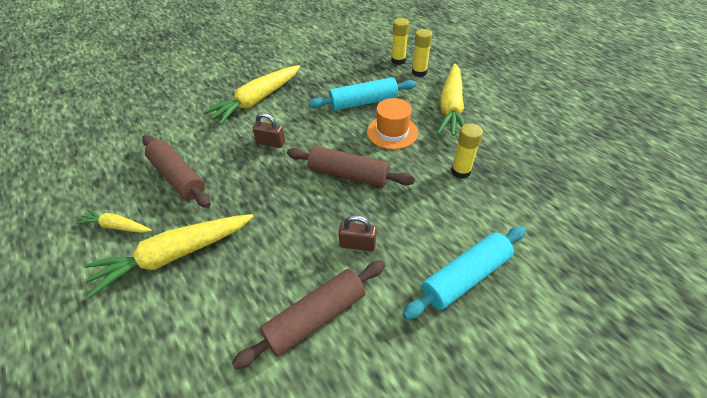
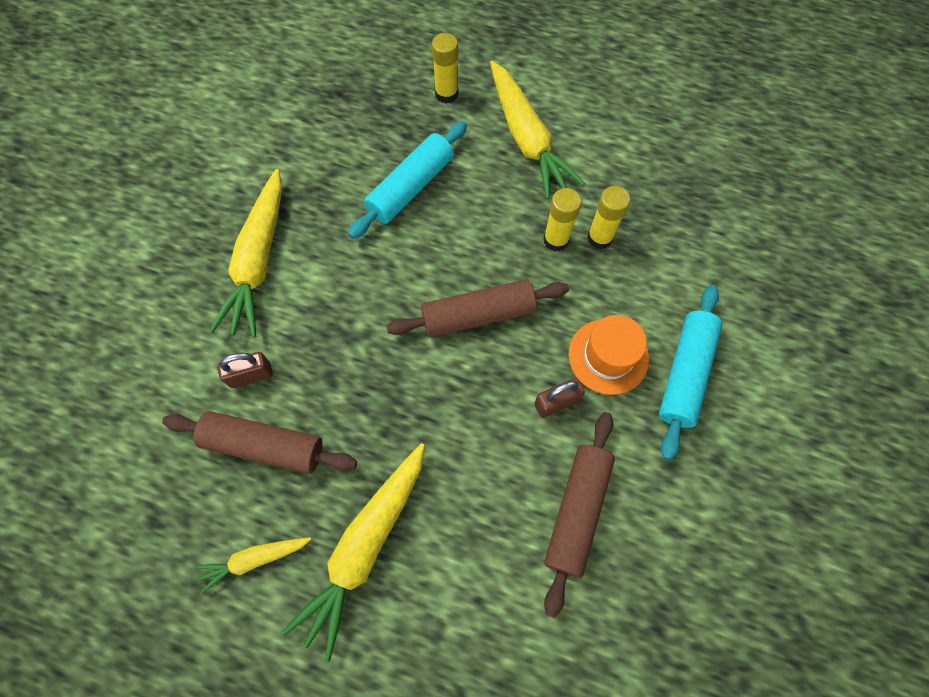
camera: 35 degrees left, 20 degrees up
(271, 143) = (341, 322): brown padlock -> brown padlock (251, 375)
(392, 132) = (483, 219): orange hat -> orange hat (608, 356)
(398, 61) = (402, 83): yellow glue stick -> yellow glue stick (556, 240)

